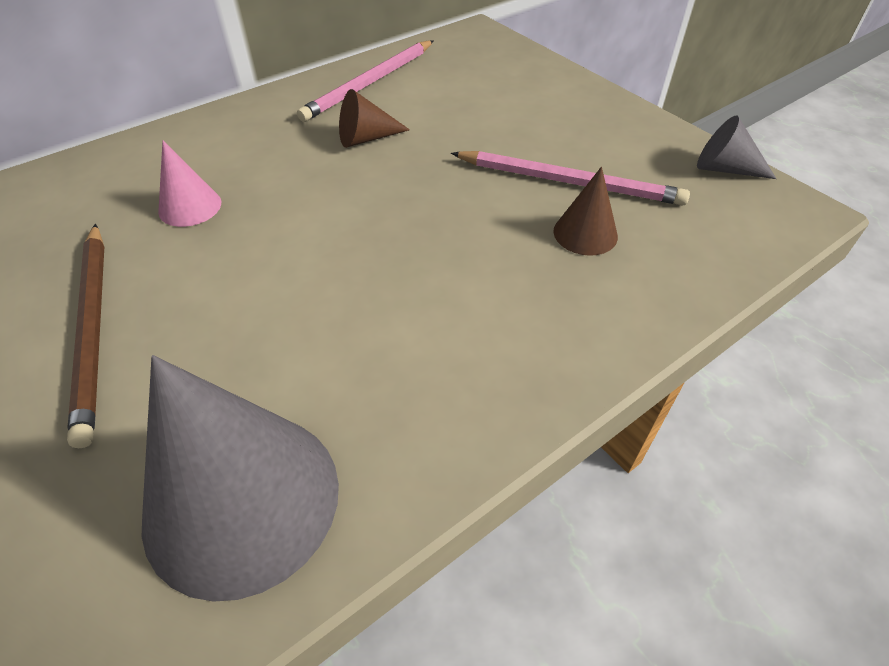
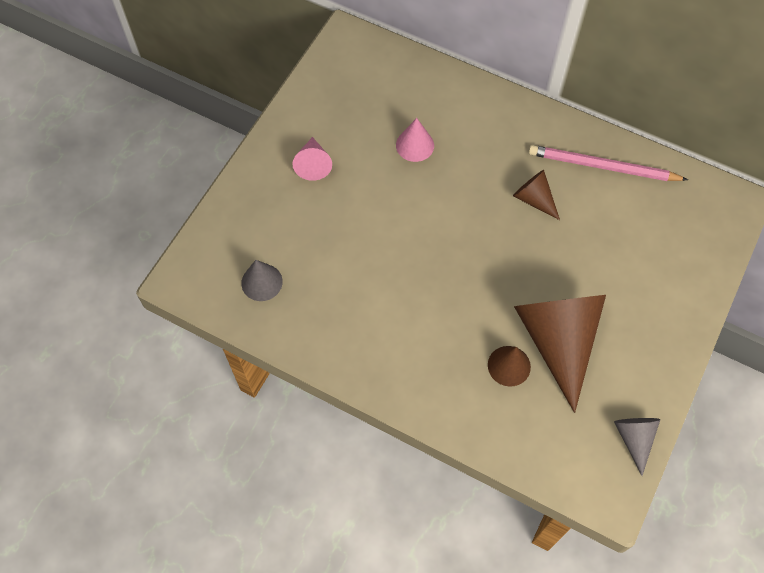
camera: 65 degrees right, 15 degrees up
(93, 328) = (313, 164): brown pencil -> pink cone
(242, 499) = (262, 282): grey cone -> grey cone, size x0.48
(569, 182) = (558, 340): pink pencil -> brown cone

